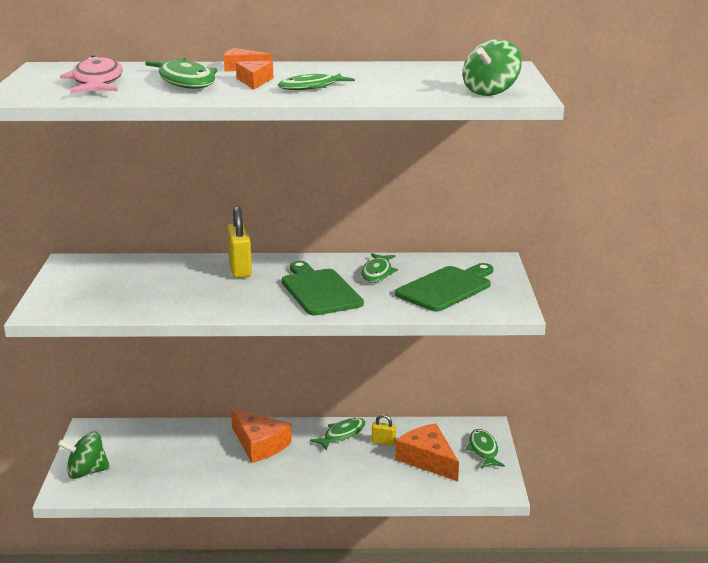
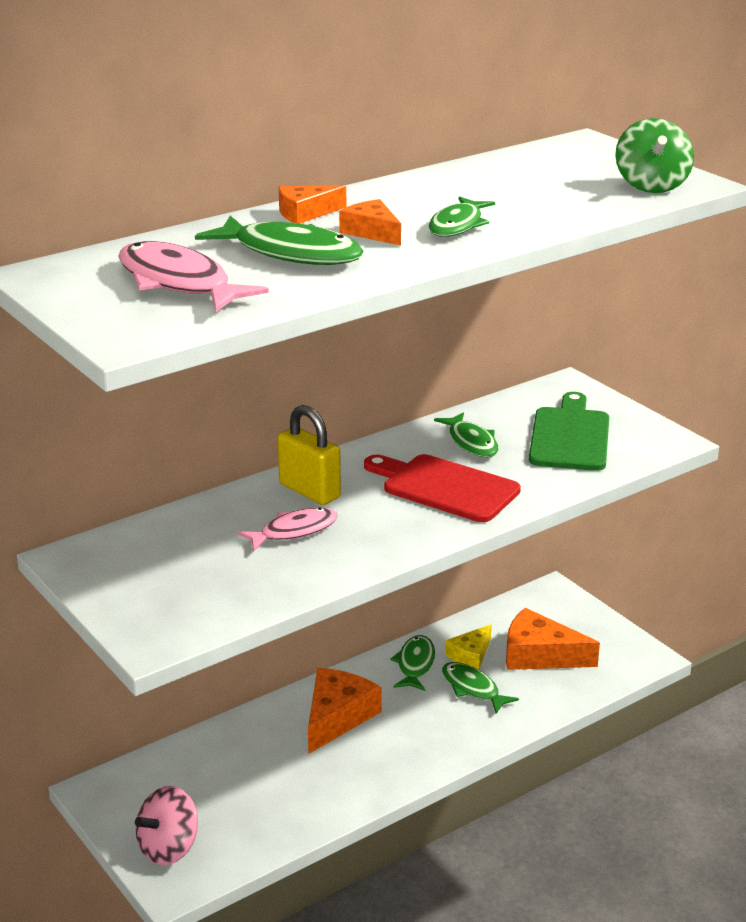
camera: 35 degrees left, 5 degrees up
(86, 472) = (169, 848): green spinning top -> pink spinning top
(197, 285) = (294, 531): none -> pink fish
(259, 444) = (337, 717): orange cheese -> orange cheese turned 75 degrees counterclockwise
(319, 290) = (444, 487): green cutting board -> red cutting board
(383, 442) = (471, 655): yellow padlock -> yellow cheese
(483, 450) = (580, 620): green fish -> green fish (473, 688)

